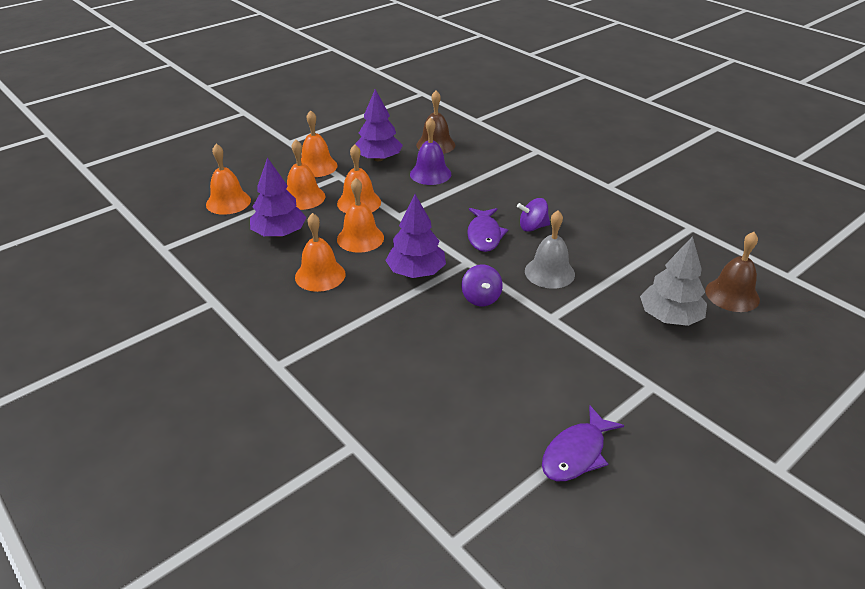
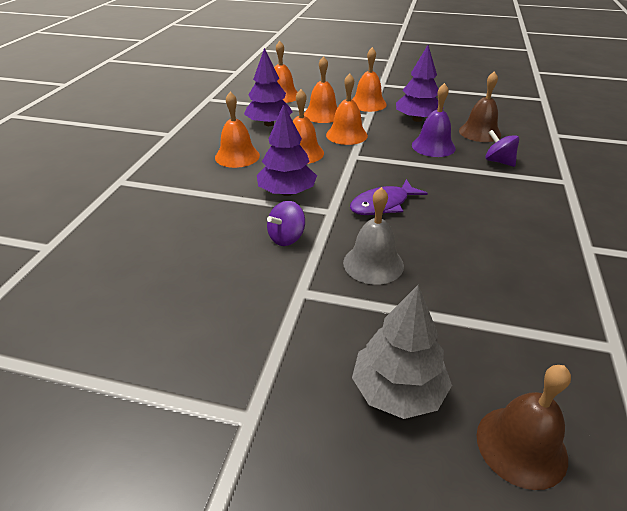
camera: 55 degrees right, 0 degrees up
(532, 227) = (434, 226): purple spinning top -> purple spinning top (498, 161)
(576, 453) = (96, 389): purple fish -> none

